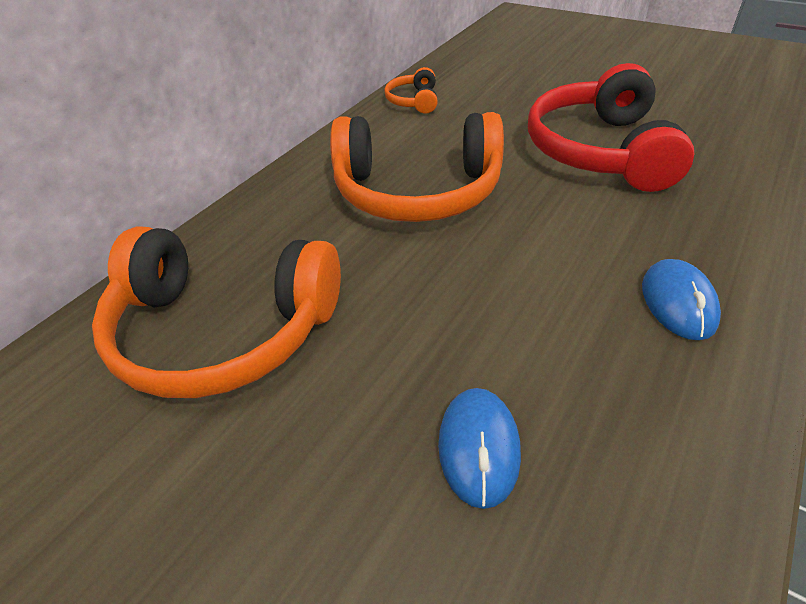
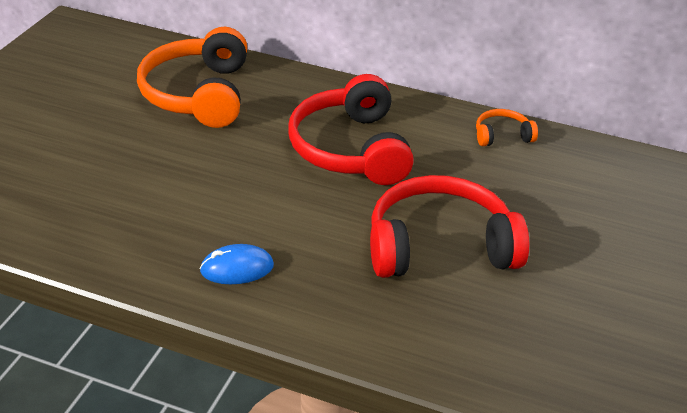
camera: 75 degrees right, 5 degrees down
(417, 191) = (350, 149): orange headphones -> red headphones
(478, 448) = (121, 185): blue mouse -> none

